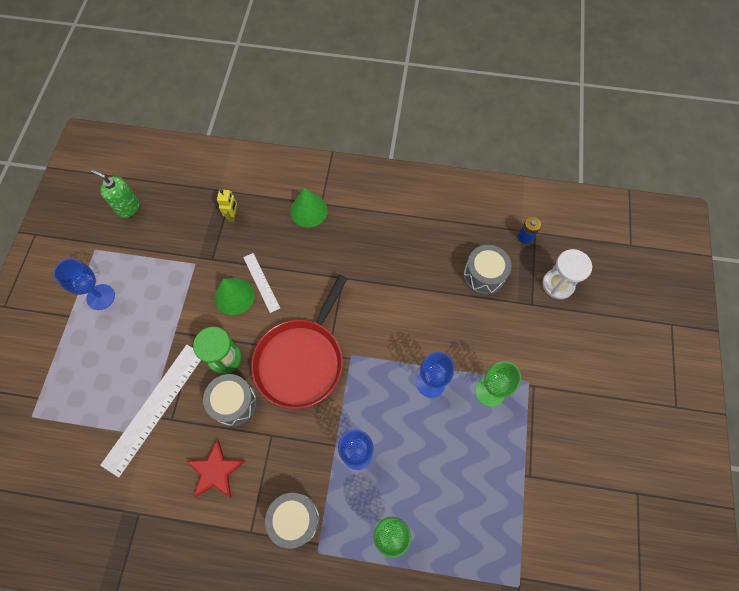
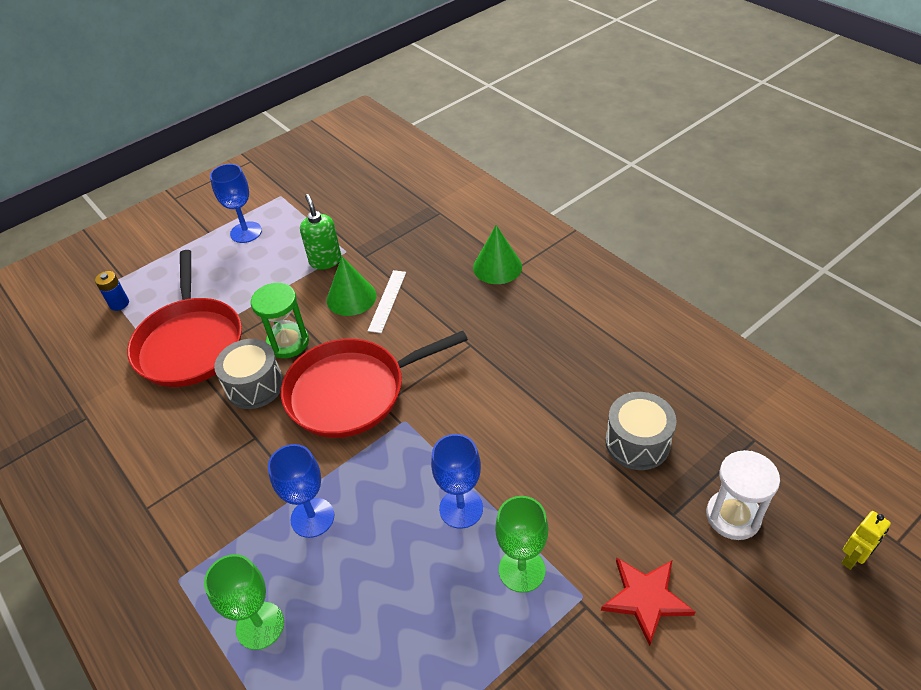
camera: 45 degrees right, 20 degrees down
(128, 207) = (339, 179): green soap dispenser -> green soap dispenser (325, 261)
(154, 408) = (190, 343): white ruler -> red pan
(215, 471) = (177, 431): red star -> red star (646, 598)
(233, 216) = (420, 232): yellow robot -> yellow robot (852, 558)
(295, 519) = (193, 530): grey drum -> none
(525, 237) = (734, 436): blue battery -> blue battery (119, 304)

